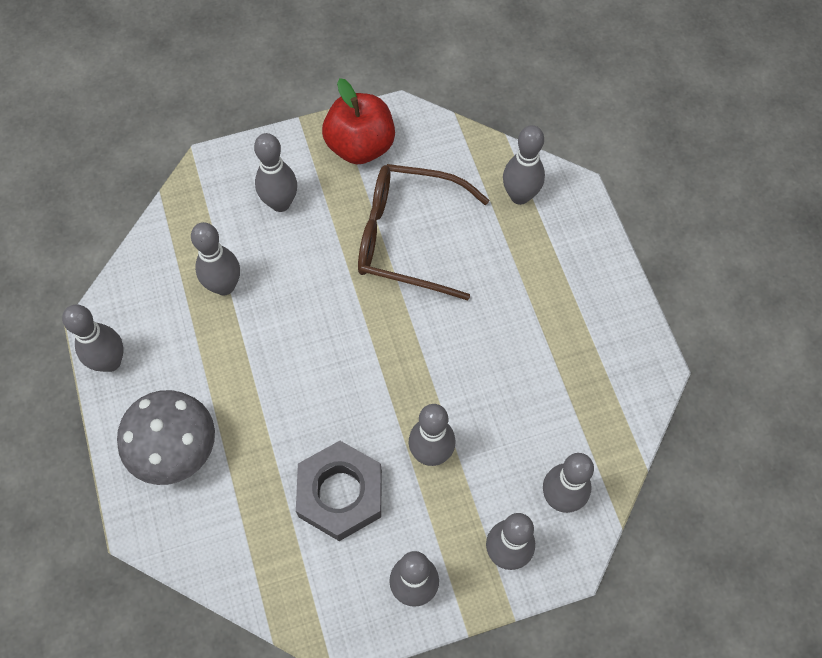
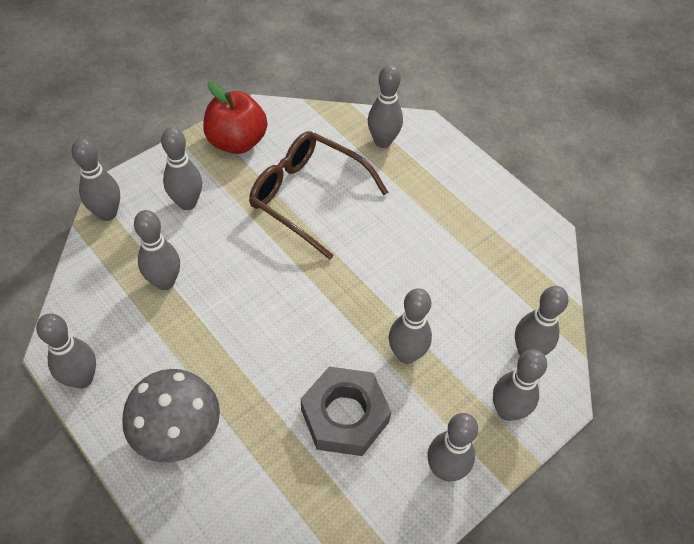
camera: 25 degrees left, 10 degrees down
(197, 189) = (107, 213): none -> grey bowling pin
(408, 237) = (308, 197): brown glasses -> brown glasses turned 45 degrees clockwise

